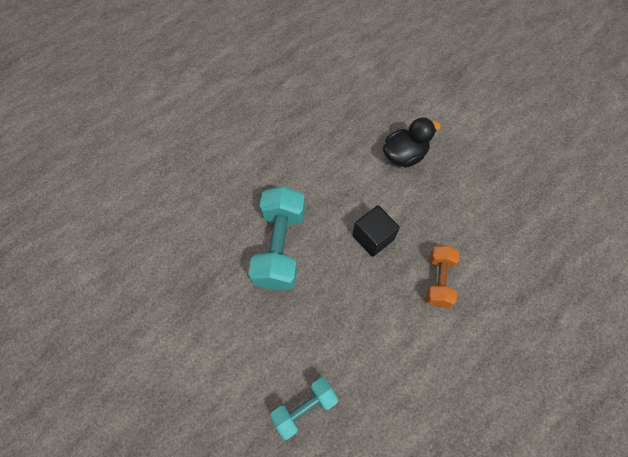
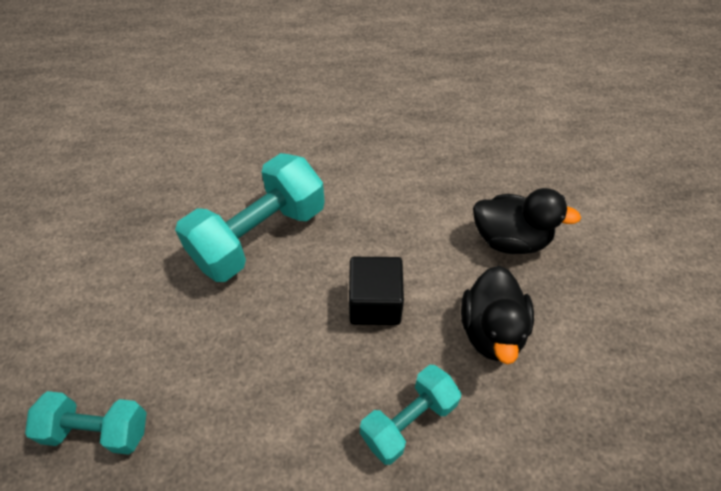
camera: 40 degrees right, 10 degrees down
(435, 209) = (491, 330): none -> black duck
(438, 280) = (408, 420): orange dumbbell -> turquoise dumbbell

